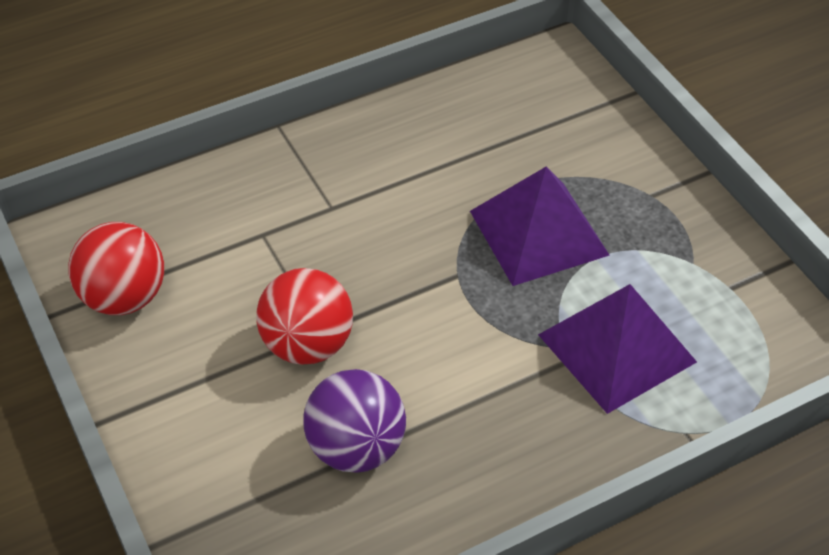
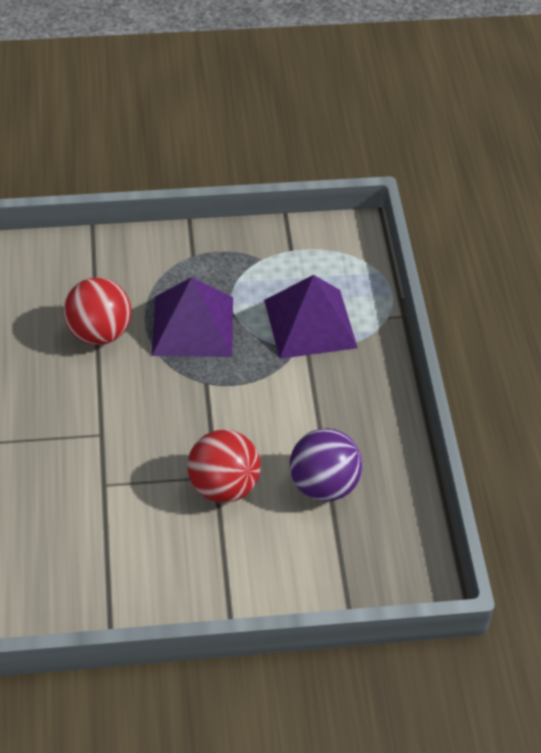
camera: 70 degrees left, 0 degrees up
(124, 297) = (119, 589): red ball -> red ball (99, 333)

